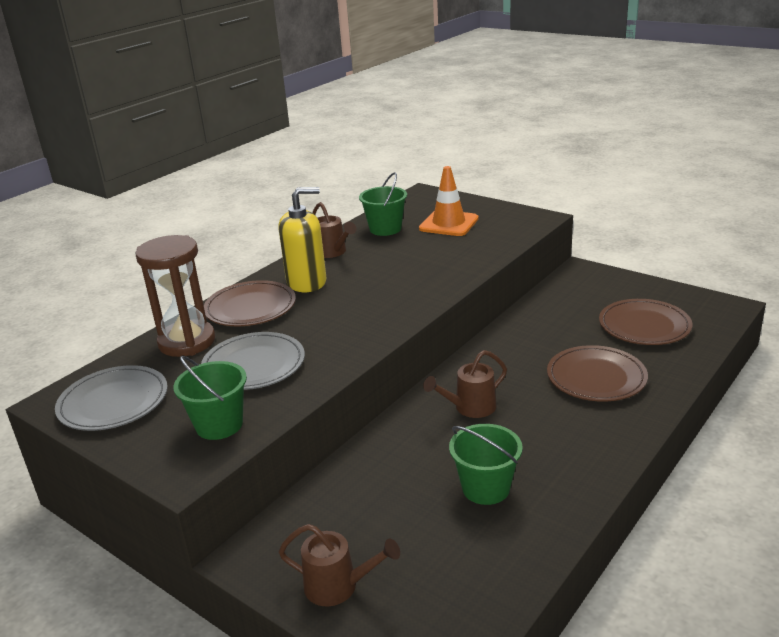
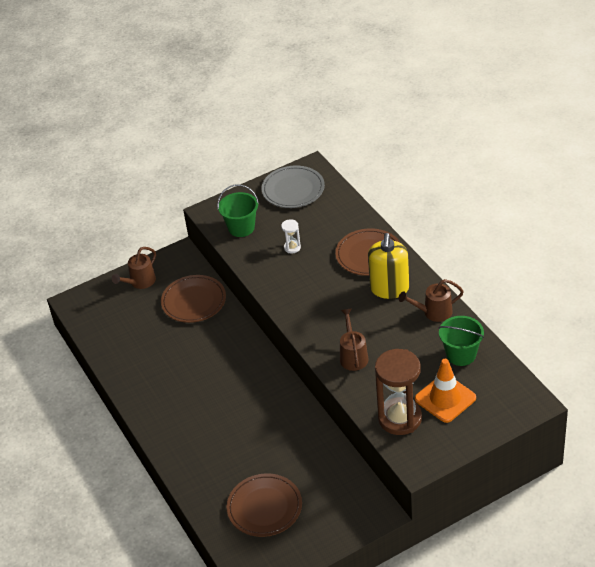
camera: 115 degrees right, 15 degrees up
(187, 342) = (342, 221): brown hourglass -> brown hourglass (400, 418)
(254, 365) = (292, 247): grey plate -> white hourglass
(469, 408) = (235, 370): brown watering can -> brown watering can (353, 355)
(486, 488) = (163, 353): green bucket -> none
(596, 377) = (223, 446): brown plate -> brown plate (194, 301)

